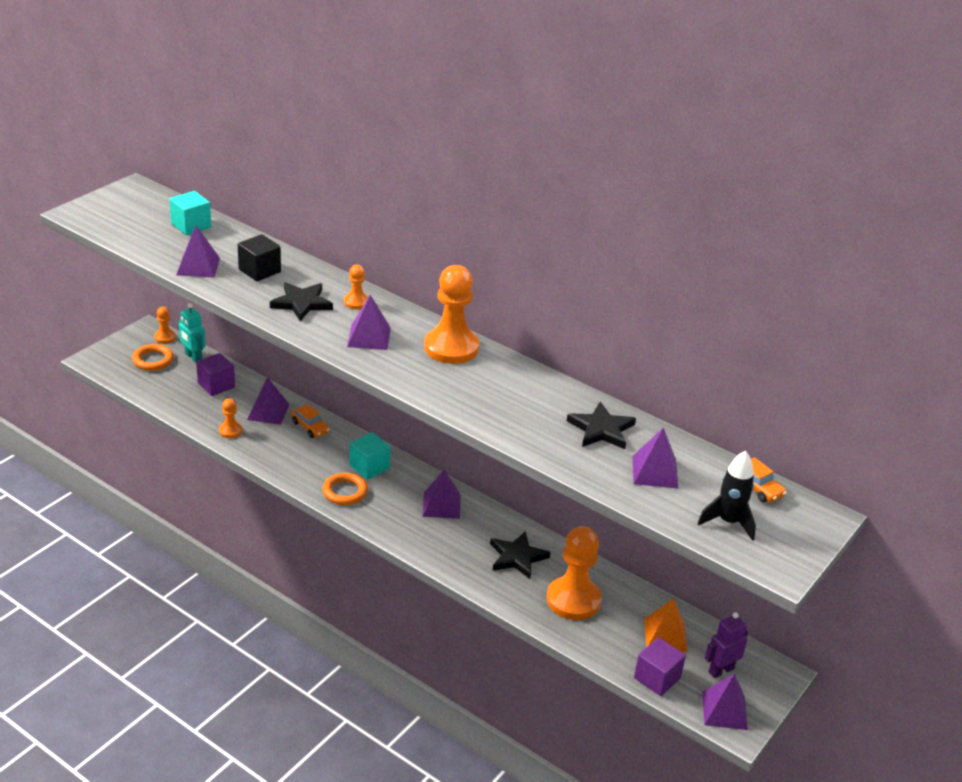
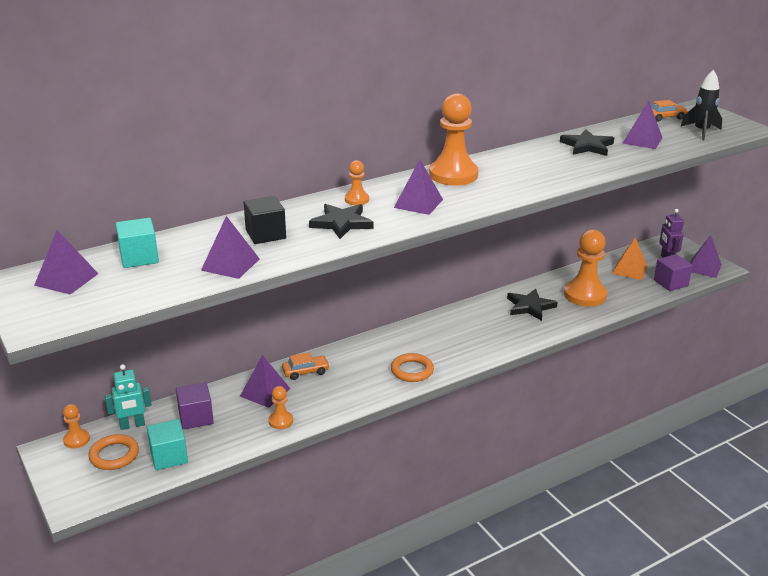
camera: 65 degrees left, 5 degrees down
(369, 467) = (383, 351): turquoise cube -> turquoise cube (169, 457)
(441, 505) = (453, 326): purple pyramid -> purple pyramid (66, 279)

